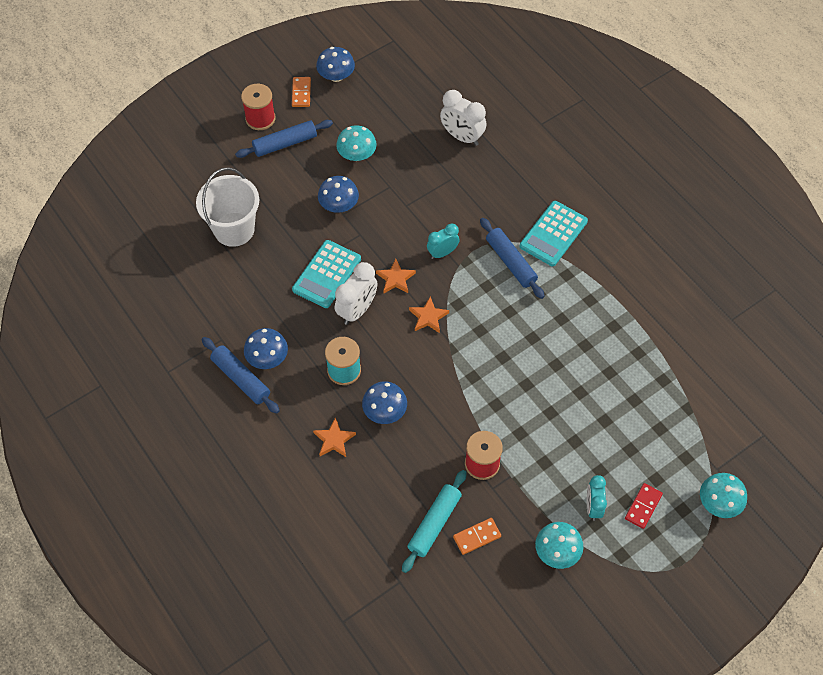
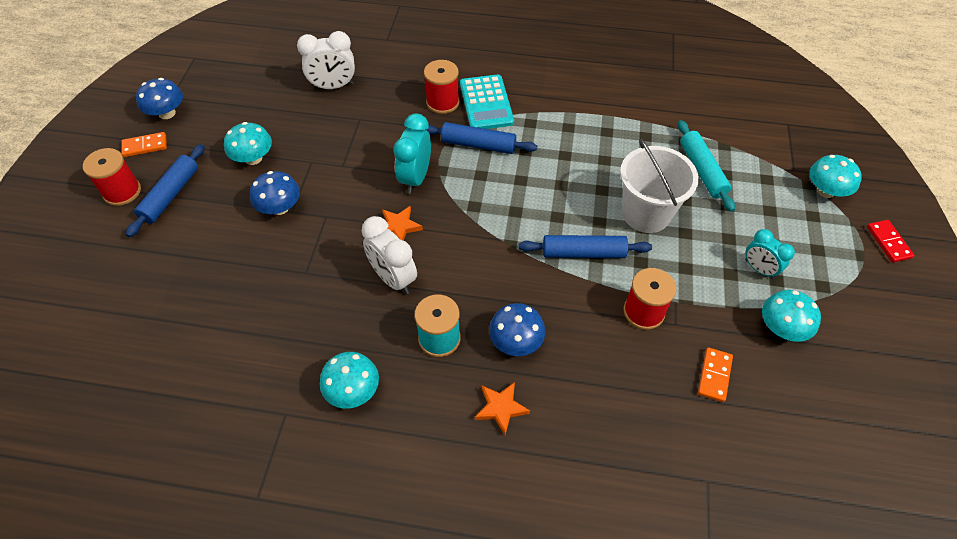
camera: 45 degrees left, 5 degrees down
(234, 229) = (192, 302): white bucket -> white bucket (646, 214)
(241, 379) = (346, 434): blue rolling pin -> blue rolling pin (583, 253)
(267, 358) = (353, 390): blue mushroom -> turquoise mushroom
(301, 93) = (145, 146): orange domino -> orange domino turned 60 degrees counterclockwise
(326, 274) = (331, 271): turquoise calculator -> none
(357, 310) = (393, 278): white clock -> white clock turned 150 degrees clockwise
(428, 317) = (462, 234): orange star -> none
(434, 524) = (670, 398): turquoise rolling pin -> turquoise rolling pin (702, 170)
(442, 253) = (415, 178): turquoise clock -> turquoise clock, size x1.50
(523, 209) = (442, 102): none -> red spool
(643, 506) = (788, 237): red domino -> red domino (888, 242)

